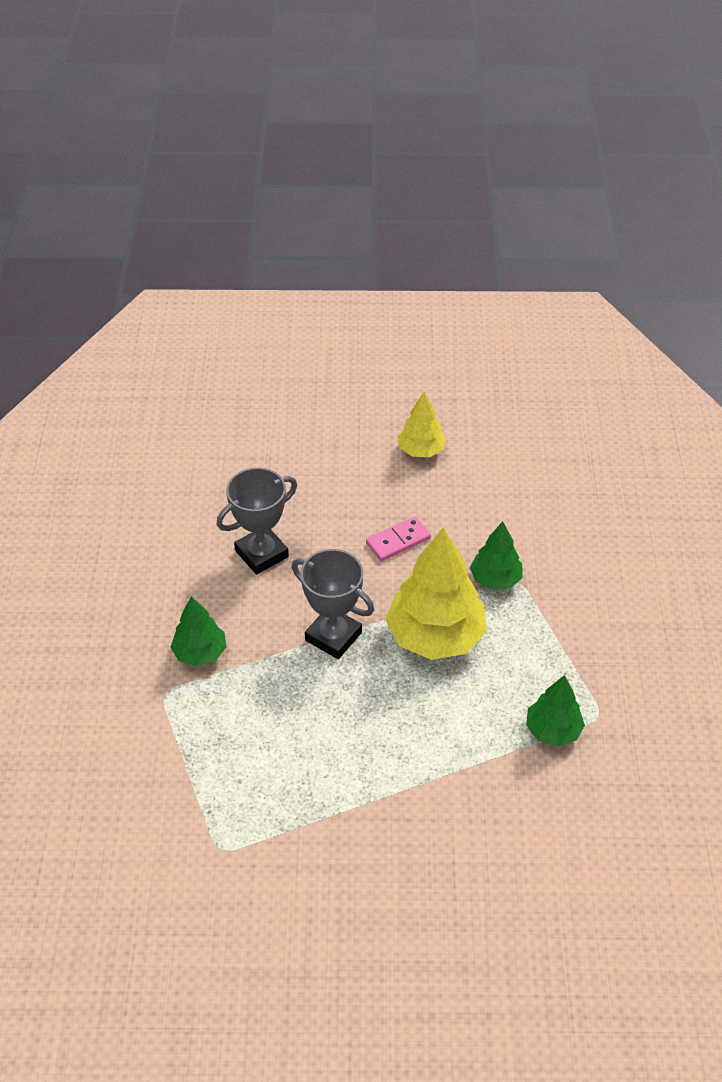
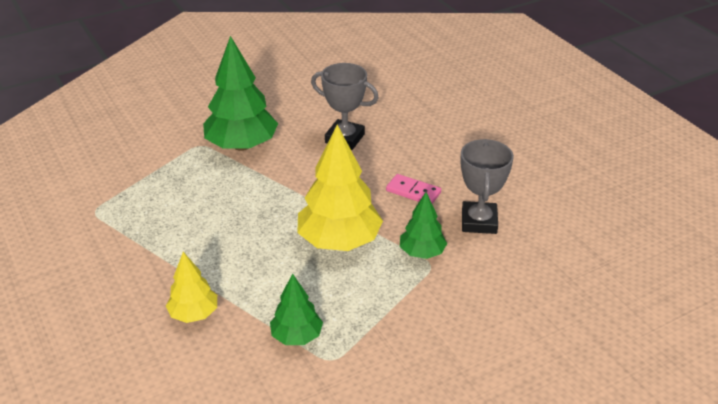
camera: 60 degrees right, 10 degrees down
(200, 653) = (242, 146): green tree -> green tree, size x1.82
(333, 636) = (300, 194): grey trophy -> grey trophy (479, 222)
(421, 450) = (512, 171): yellow tree -> yellow tree (194, 314)

